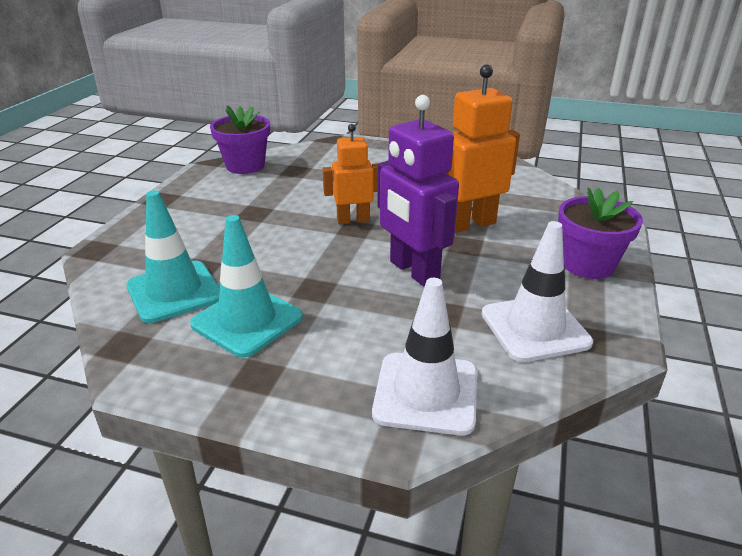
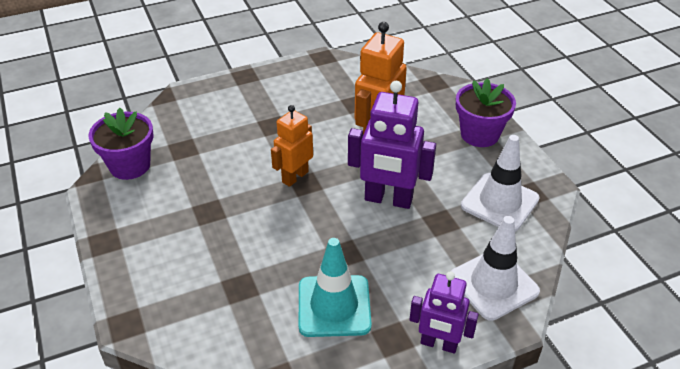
camera: 40 degrees left, 10 degrees up
(174, 291) = (251, 317): turquoise traffic cone -> none
(292, 408) = (438, 344): none -> purple robot

